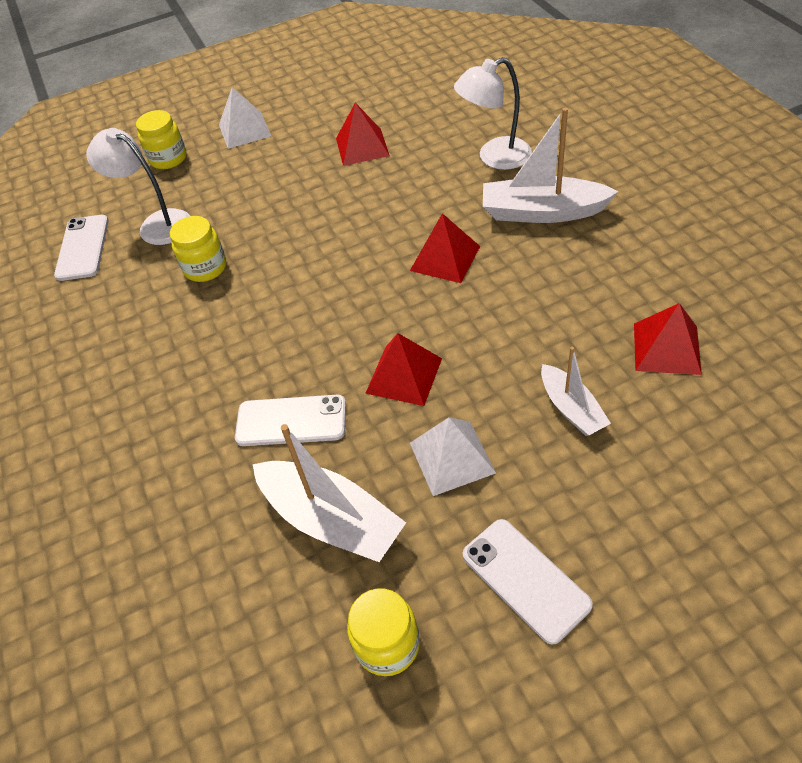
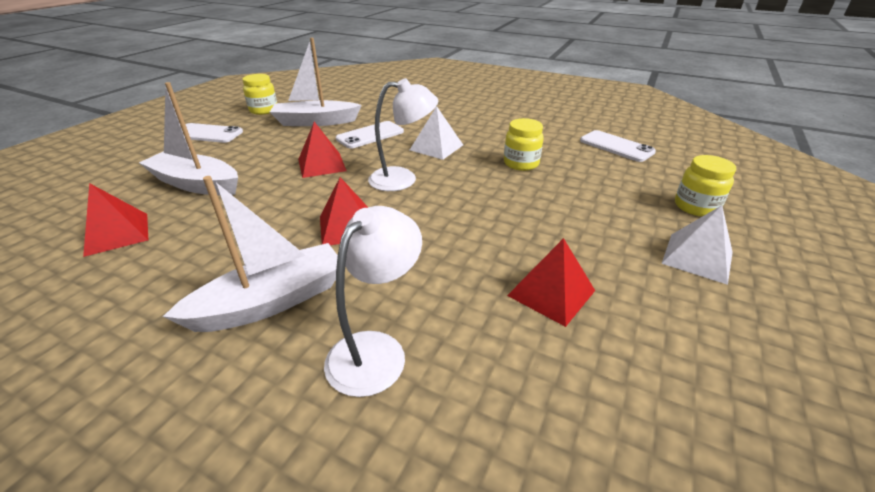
camera: 135 degrees right, 15 degrees down
(157, 224) = (601, 170): white lamp -> white lamp (403, 179)
(451, 457) = (267, 149): white pyramid -> white pyramid (436, 147)
(571, 408) = (196, 184): white boat -> white boat, size x1.69

